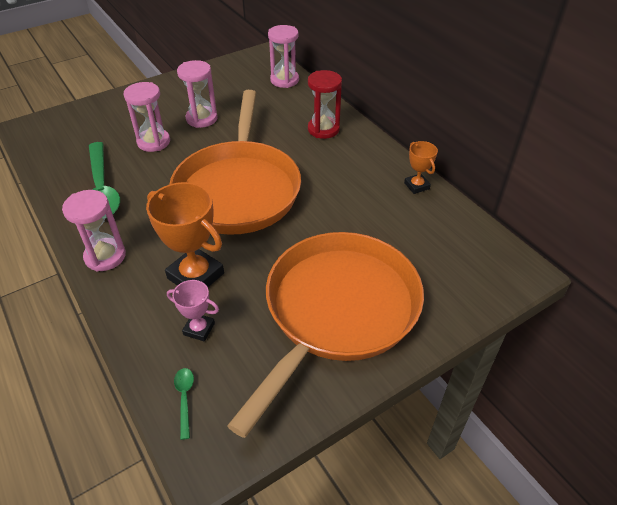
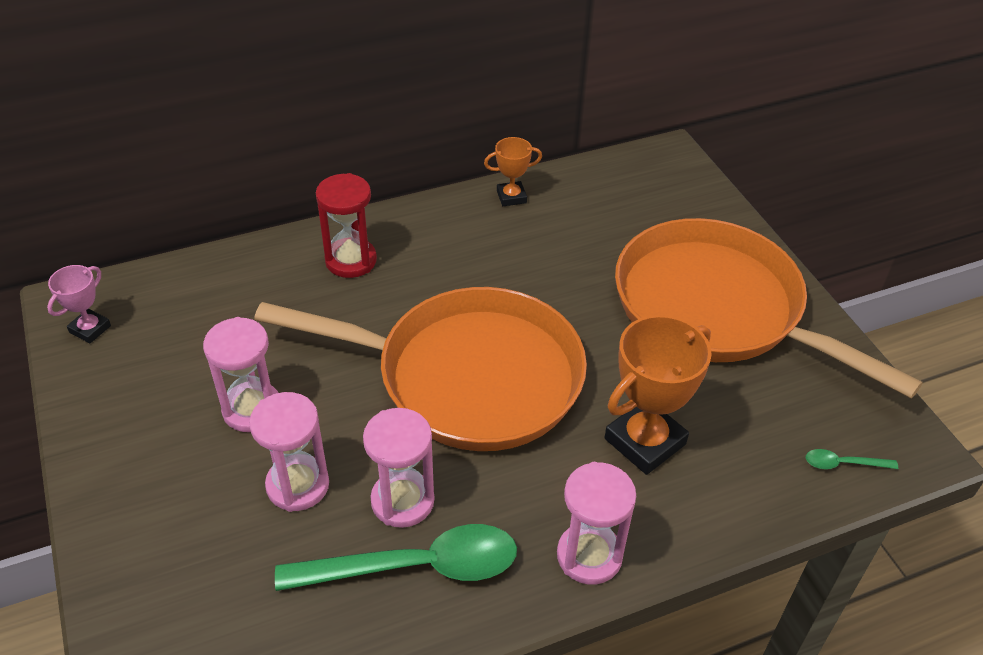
camera: 80 degrees left, 0 degrees up
(199, 329) = (739, 443): pink trophy -> pink trophy (90, 329)
(284, 80) = (182, 284): pink hourglass -> pink hourglass (402, 501)

